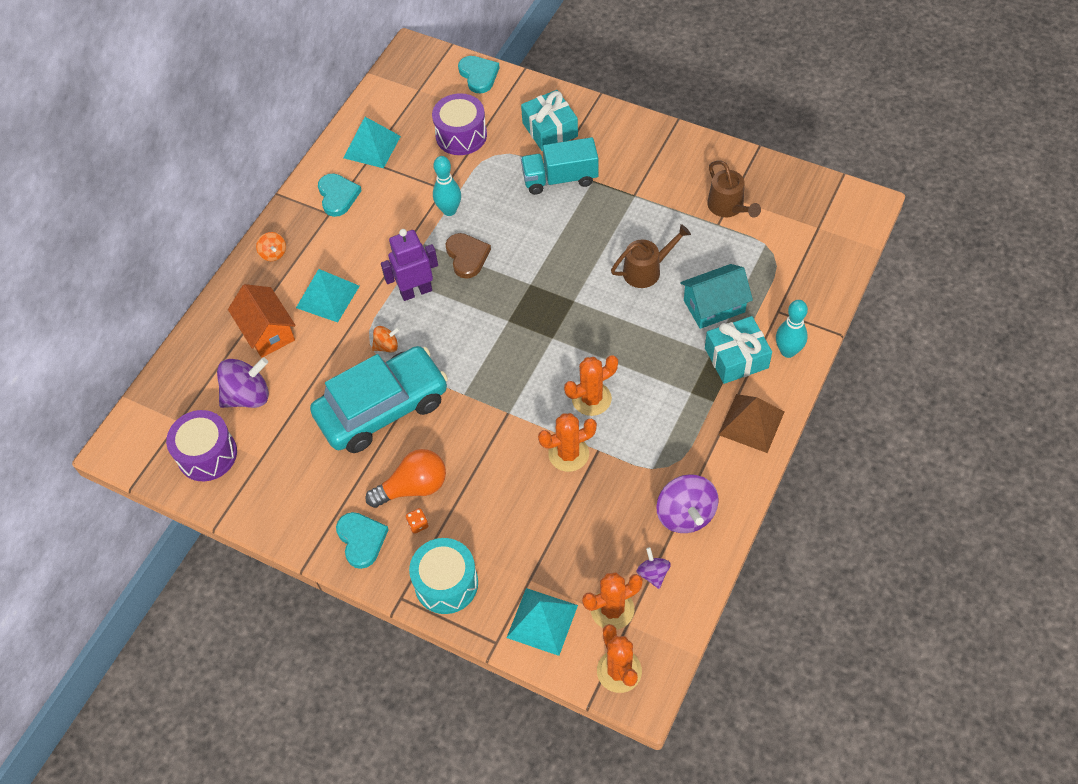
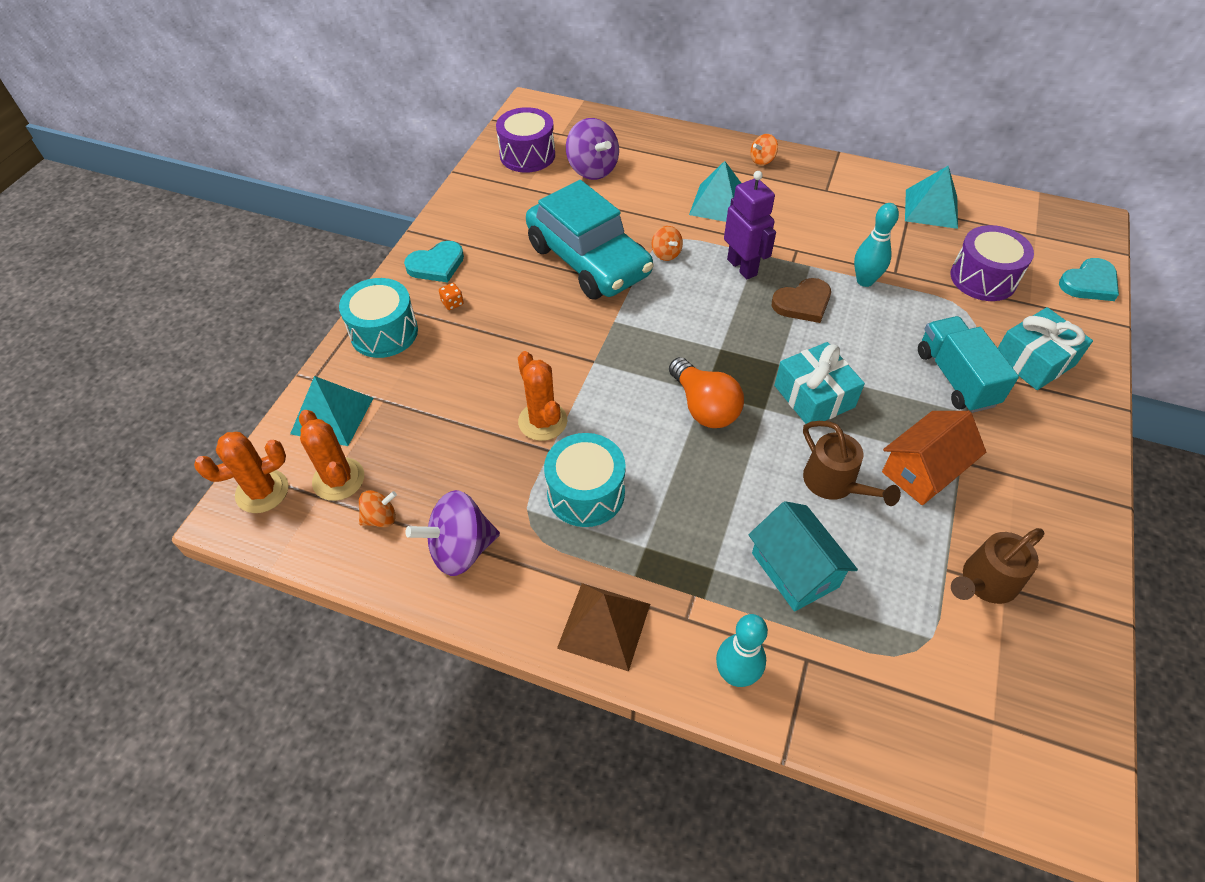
camera: 80 degrees right, 5 degrees down
(267, 332) = (667, 170): orange house -> orange house (923, 470)
(338, 196) = (852, 193): turquoise heart -> none
(413, 487) = (495, 294): orange light bulb -> orange light bulb (704, 407)
(591, 399) = (621, 437): orange cactus -> none
(641, 427) = (586, 493): none -> turquoise drum
(653, 573) = (381, 518): purple spinning top -> orange spinning top
(736, 358) = (710, 602): turquoise gift -> turquoise gift (814, 396)

